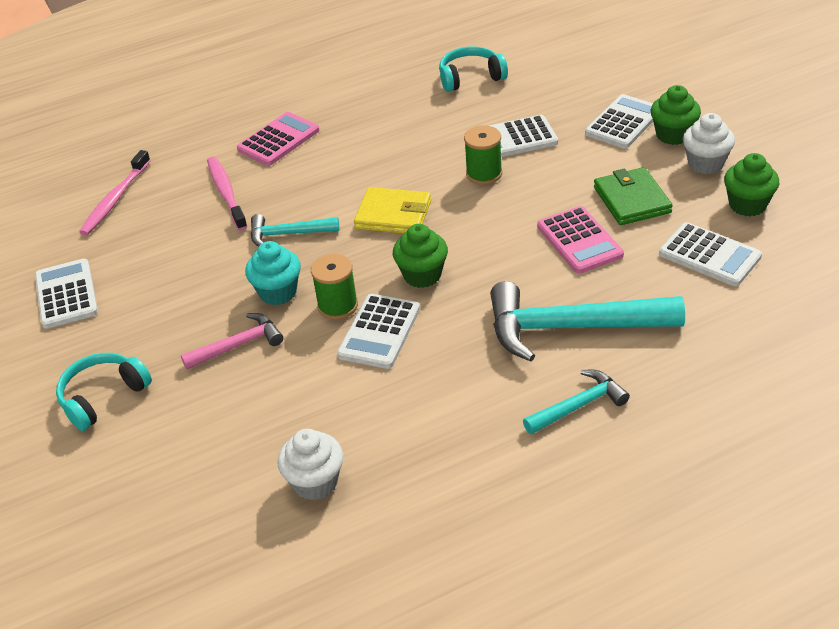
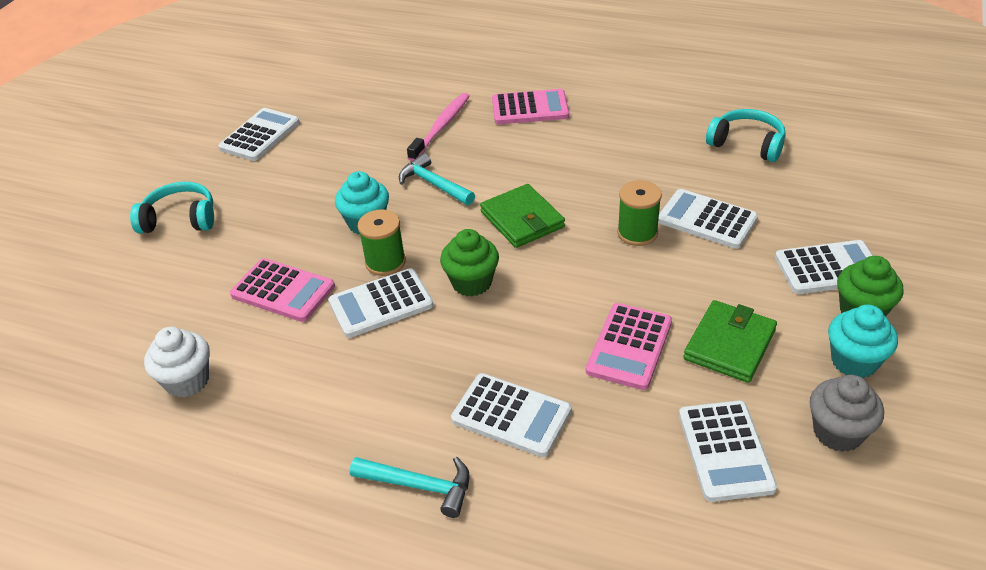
camera: 45 degrees right, 0 degrees up
(115, 199) = (375, 88): pink toothbrush -> none
(238, 345) = (291, 243): pink hammer -> none
(288, 377) = (283, 291): none -> pink calculator
(393, 215) = (522, 219): yellow wallet -> green wallet
(570, 328) = (511, 415): turquoise hammer -> white calculator
(705, 164) = (854, 361): white cupcake -> turquoise cupcake
(747, 205) = (838, 432): green cupcake -> grey cupcake

